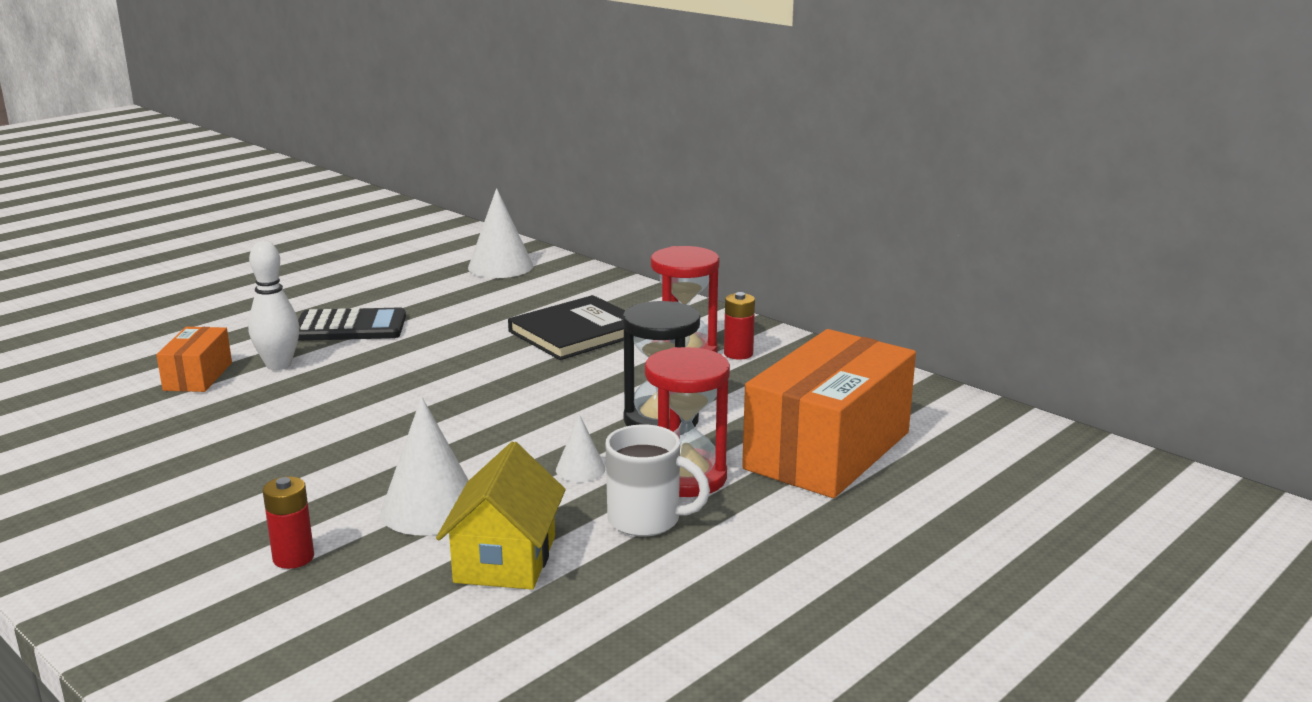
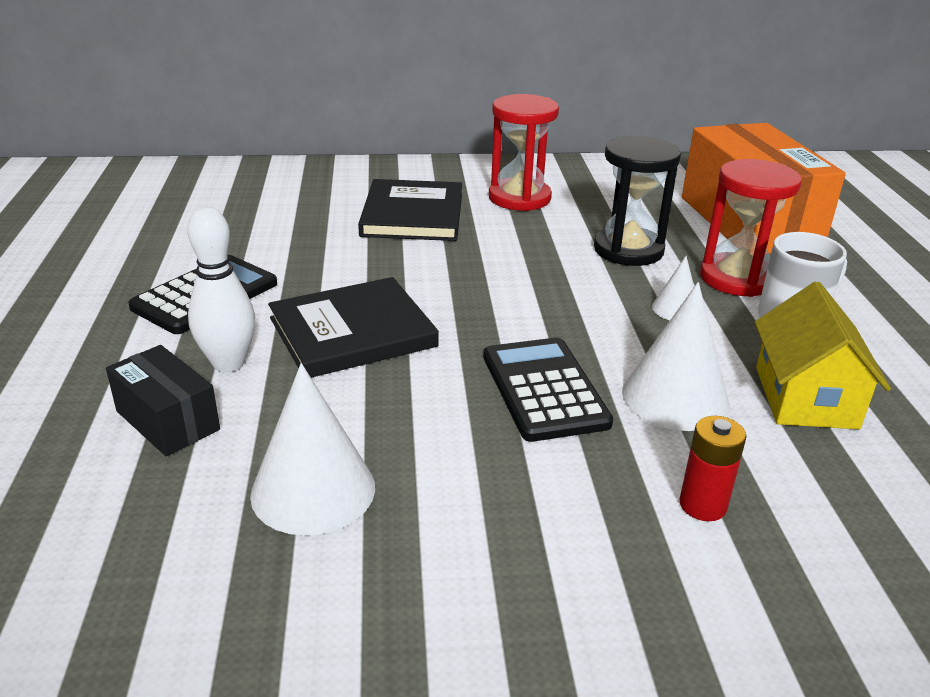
camera: 50 degrees left, 10 degrees up
(198, 376) = (167, 420): orange box -> black box
(366, 380) = (352, 332): none -> black book
(377, 461) = (544, 389): none -> black calculator
(500, 266) = (208, 188): white cone -> white cone (313, 490)
(505, 559) = (805, 397): yellow house -> yellow house turned 45 degrees clockwise
(738, 354) = (551, 184): red battery -> none

